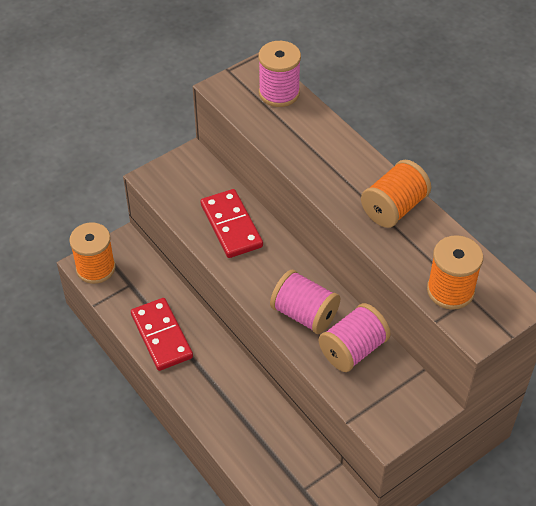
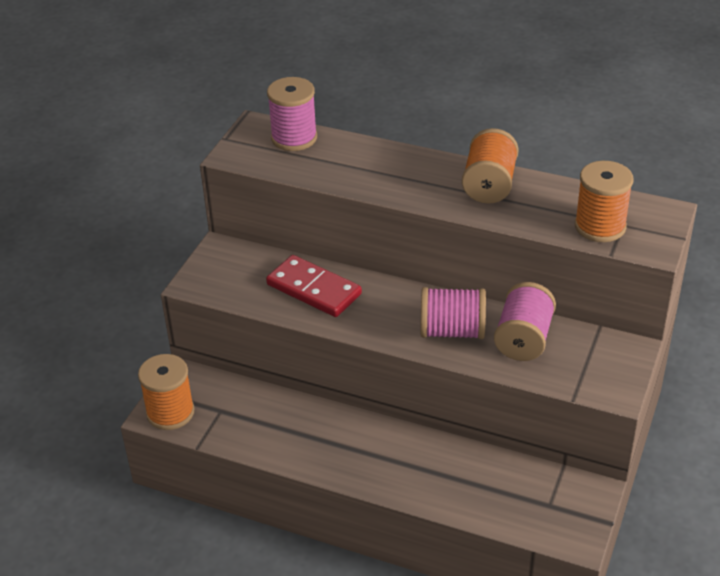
camera: 30 degrees left, 10 degrees down
(162, 336) = (294, 440): red domino -> none

